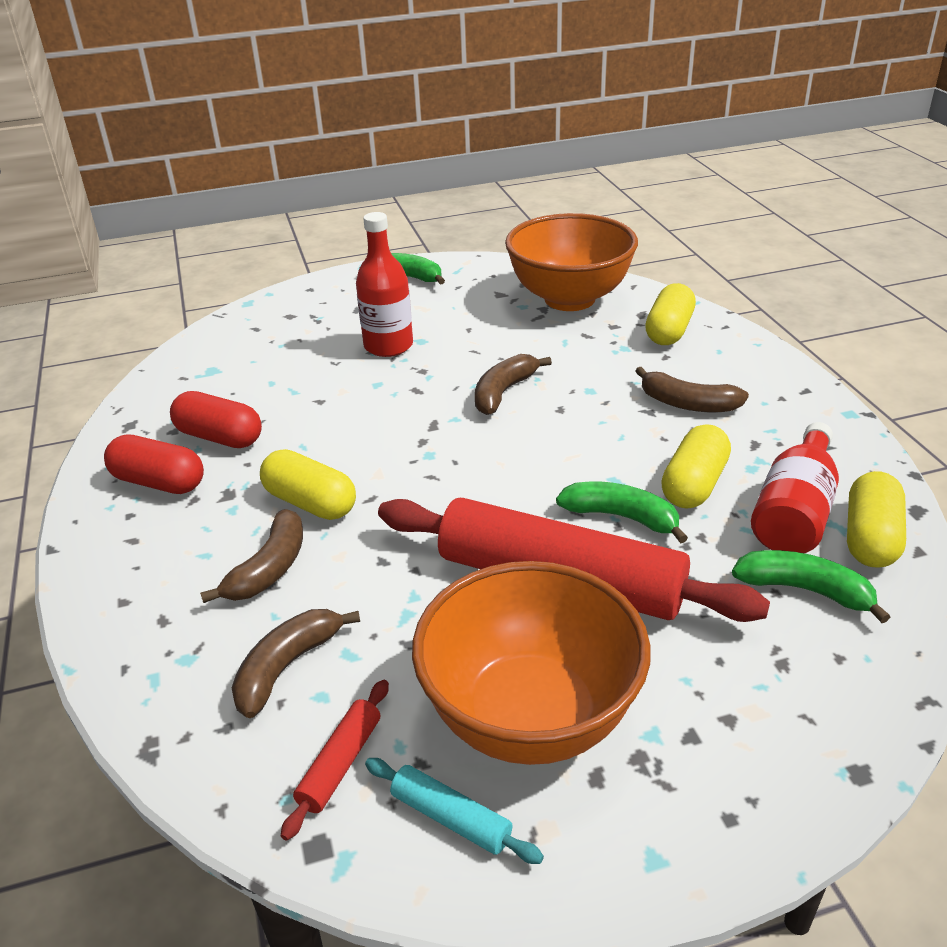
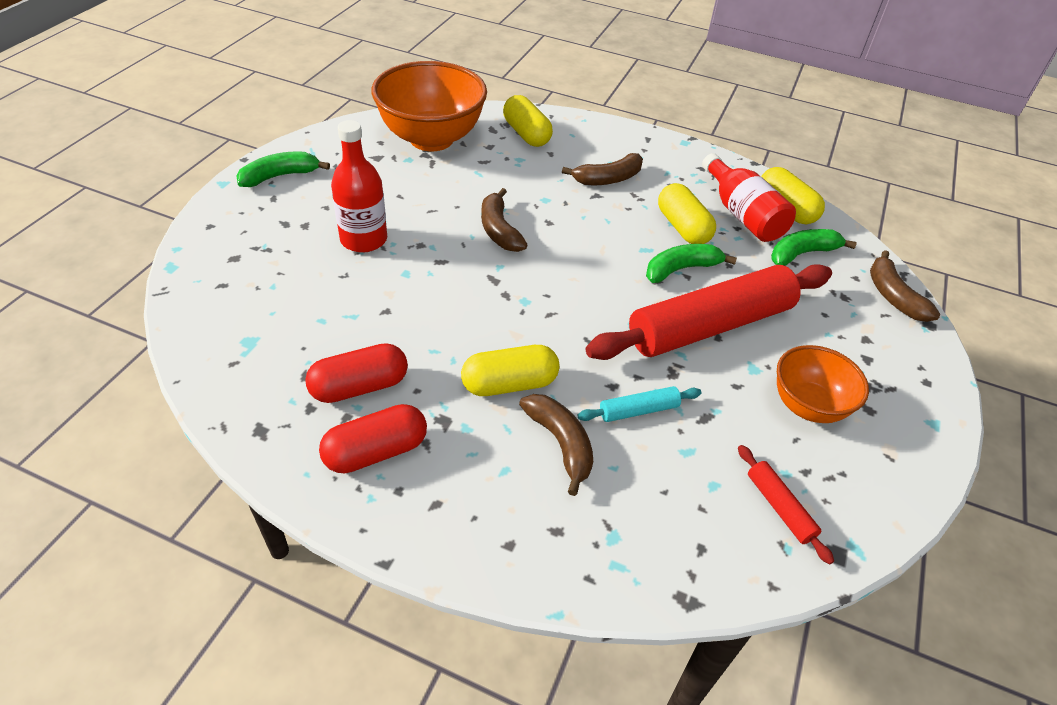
camera: 55 degrees left, 10 degrees up
(287, 667) = (672, 487): brown banana -> brown banana (893, 296)
(451, 818) = (856, 482): turquoise rolling pin -> turquoise rolling pin (638, 410)
(530, 717) = (807, 406): orange bowl -> orange bowl, size x0.58

